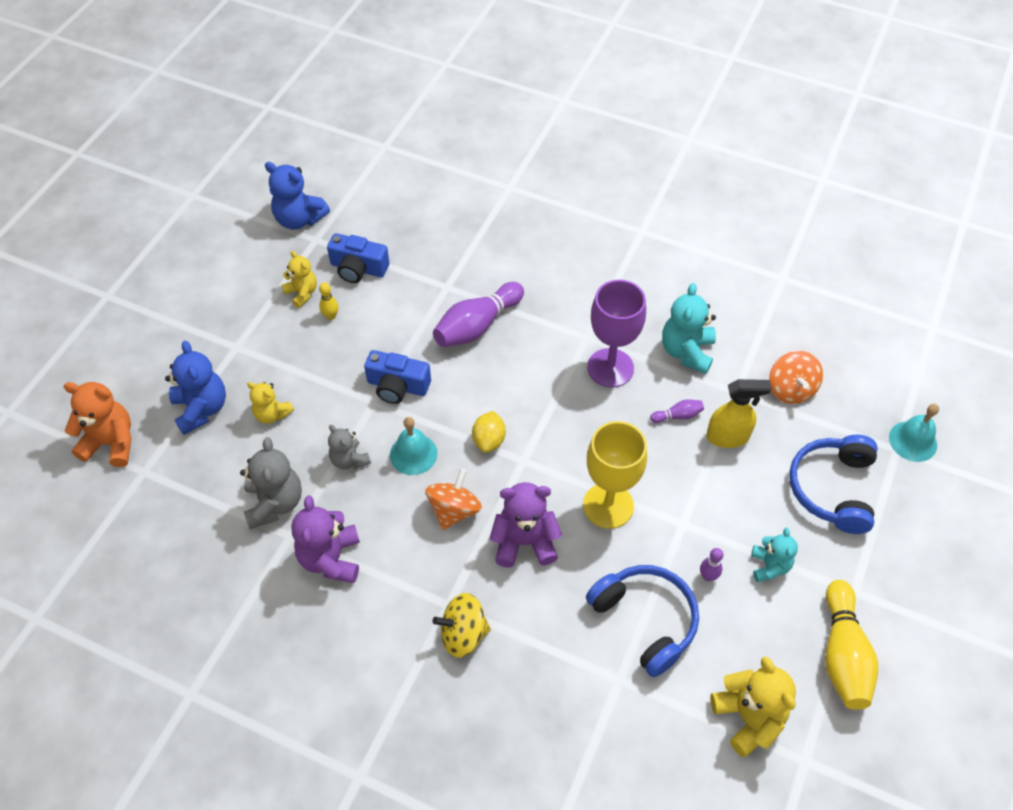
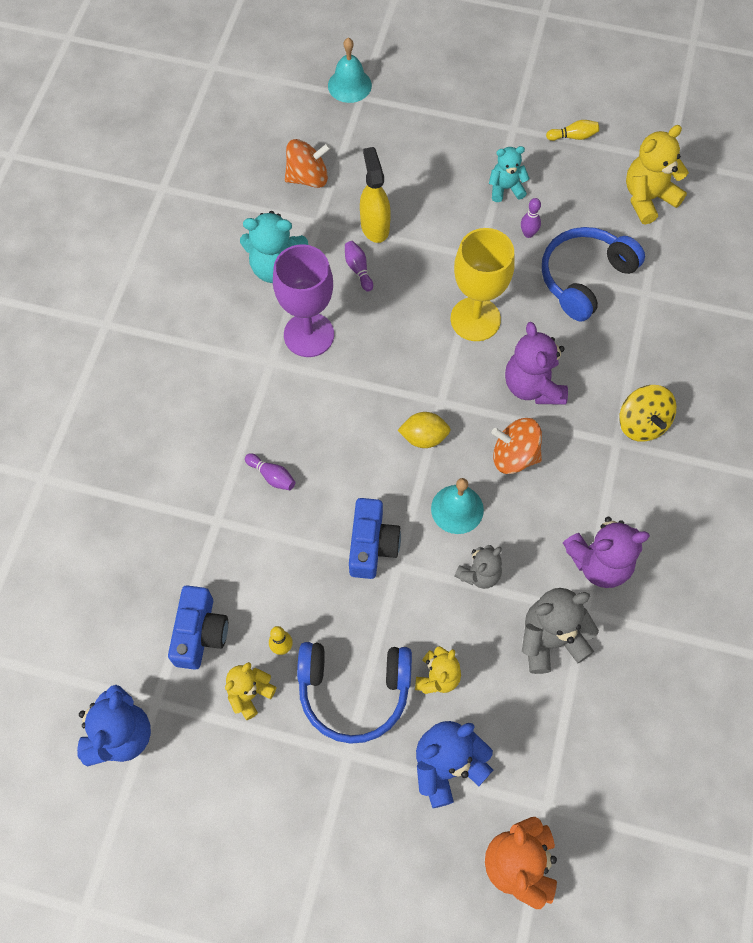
camera: 100 degrees left, 10 degrees up
(477, 326) = (272, 476): purple bowling pin -> purple bowling pin, size x0.46
(832, 489) = (414, 144): blue headphones -> blue headphones (354, 691)
(842, 654) = (573, 136): yellow bowling pin -> yellow bowling pin, size x0.46

